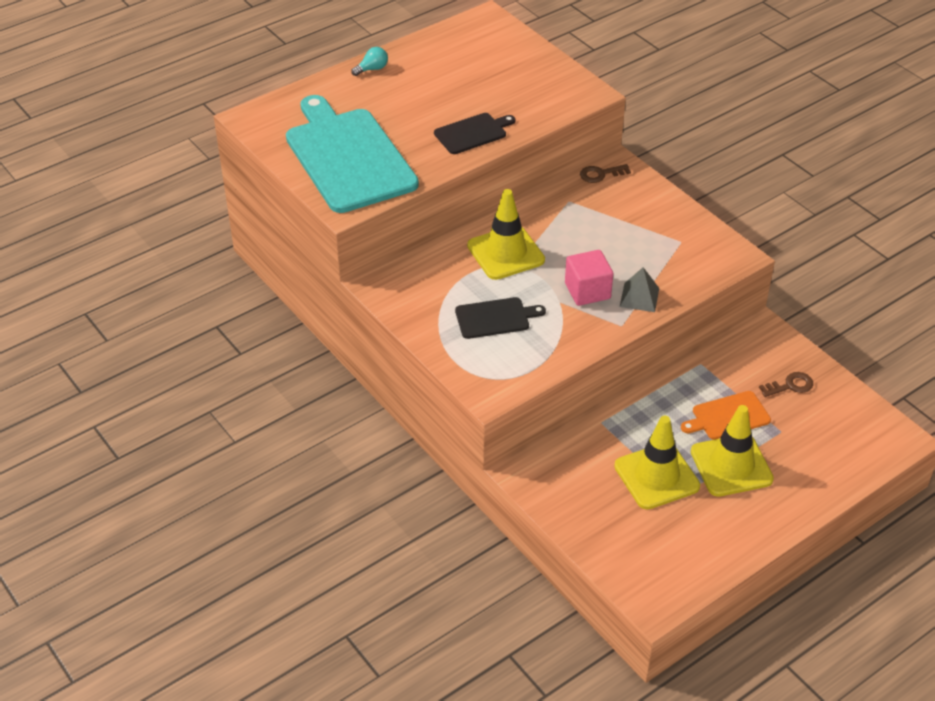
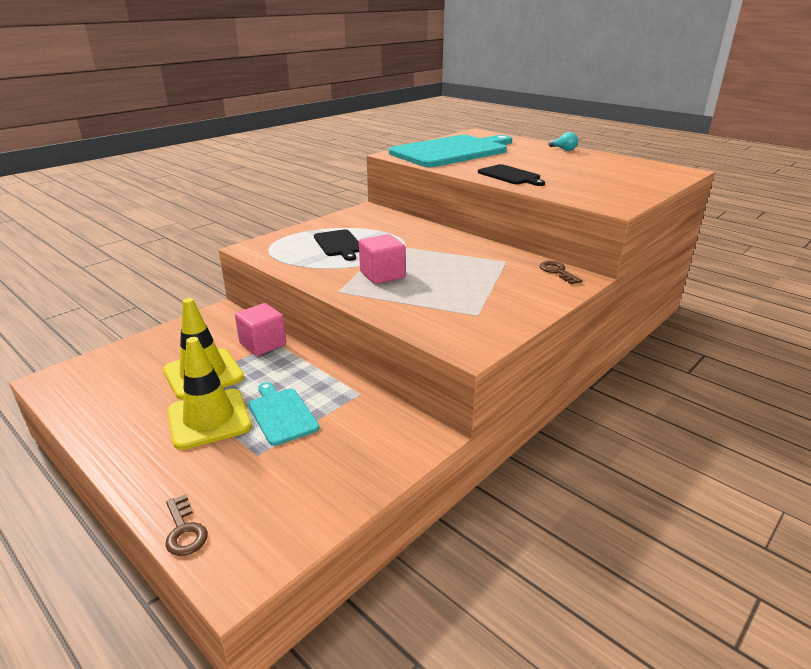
camera: 80 degrees right, 15 degrees down
(505, 253) = (420, 243): yellow traffic cone -> none
(603, 432) = (263, 344): none -> pink cube
(639, 297) = (380, 297): grey pyramid -> none
(728, 416) = (282, 414): orange cutting board -> turquoise cutting board
(790, 385) = (333, 461): brown key -> brown key (184, 530)

